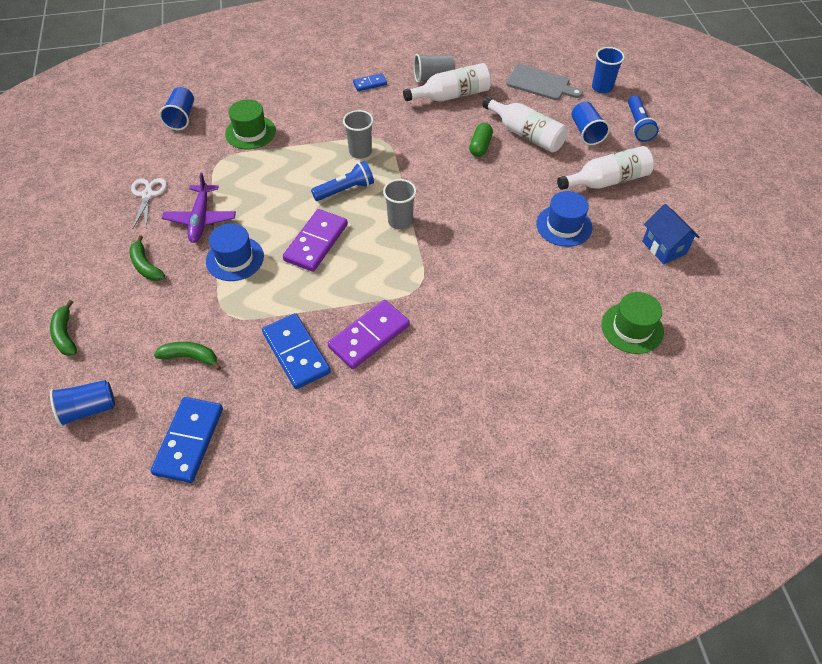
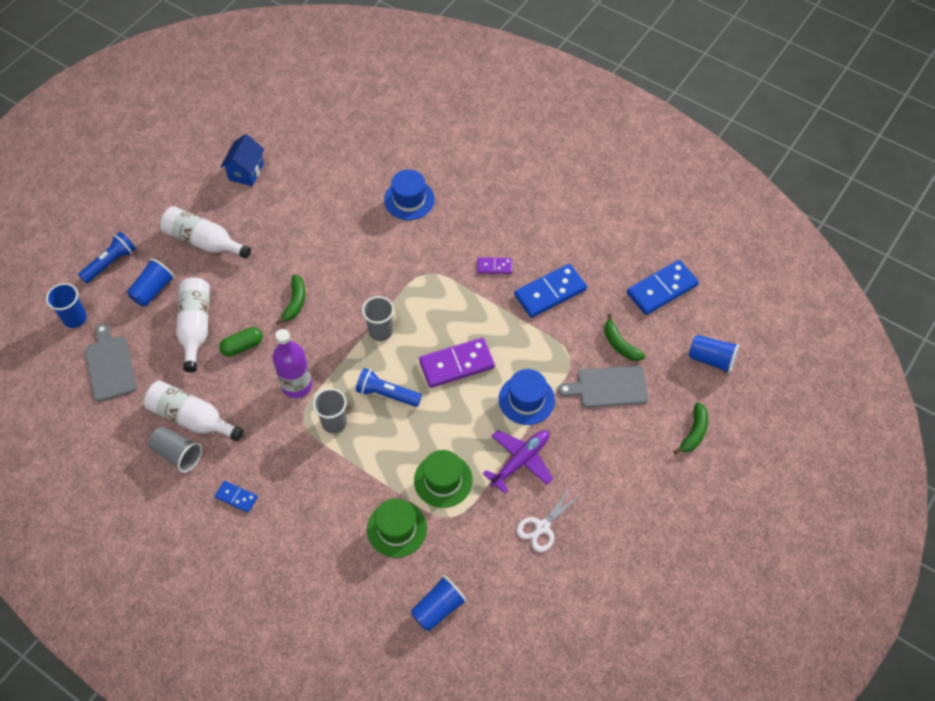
camera: 135 degrees left, 5 degrees up
(146, 266) = (596, 449): green banana -> green banana (295, 302)
(172, 315) = (608, 387): none -> grey cutting board
(296, 353) = (550, 292): blue domino -> blue domino turned 45 degrees clockwise
(369, 336) = (494, 267): purple domino -> purple domino, size x0.53
(413, 152) = (297, 385): none -> purple bottle
(564, 226) = (281, 236): blue hat -> blue hat (409, 200)
(632, 328) = (339, 148): green hat -> green hat (443, 480)

